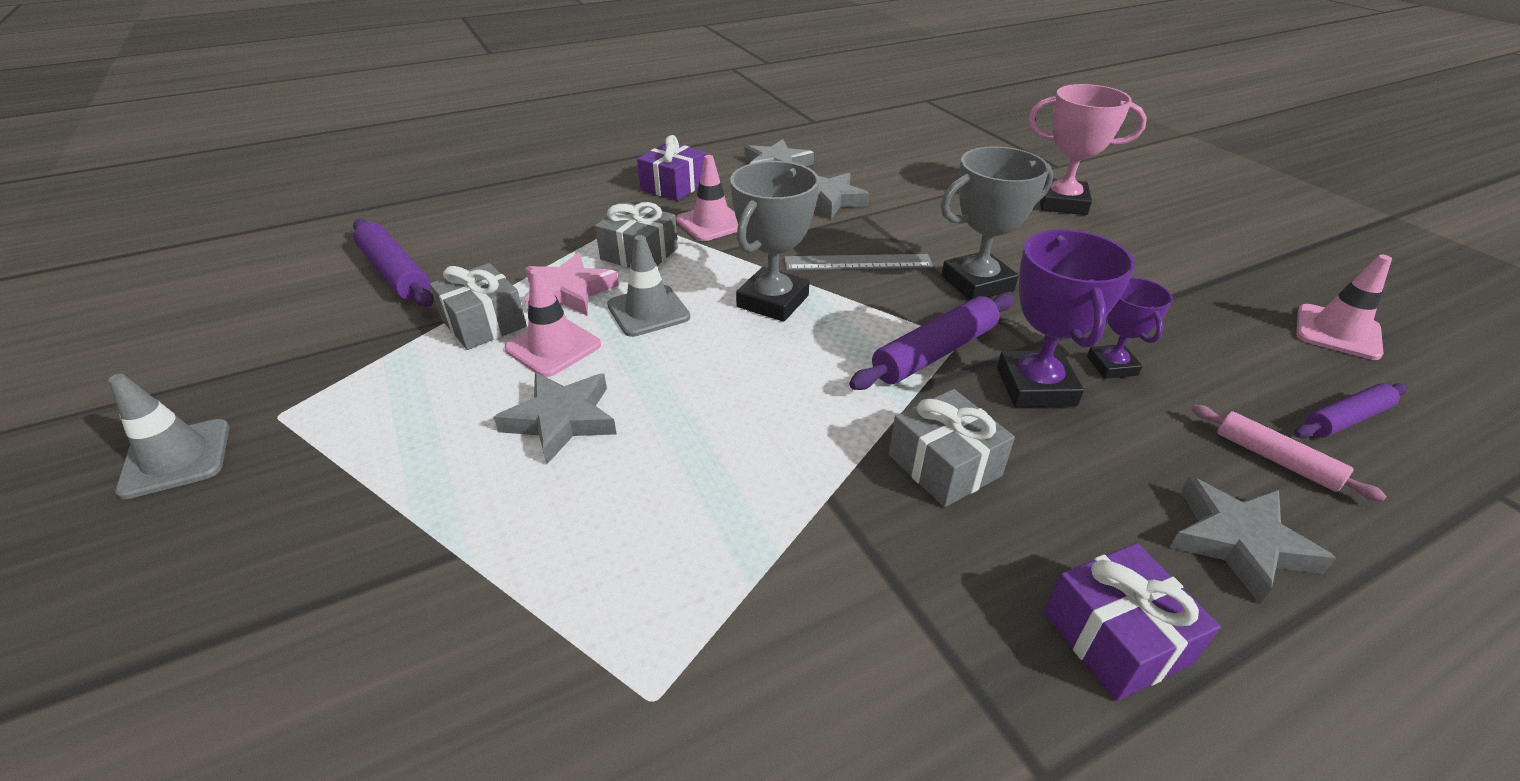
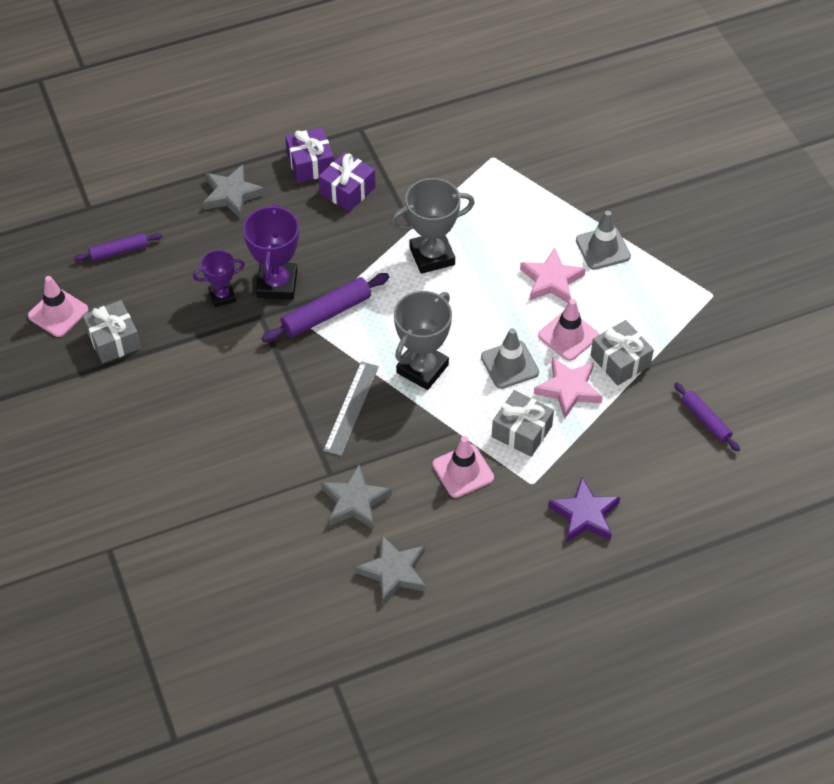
camera: 175 degrees left, 15 degrees up
(176, 458) = (748, 270): grey traffic cone -> grey traffic cone (603, 248)
(395, 273) = (705, 420): purple rolling pin -> purple rolling pin, size x0.63
(561, 420) = (551, 280): grey star -> pink star
(578, 202) = (584, 515): none -> purple star
(674, 186) = (498, 538): purple gift -> purple gift (347, 190)
(858, 262) = (351, 408): grey ruler -> grey ruler turned 75 degrees counterclockwise
(944, 465) = (349, 240): grey gift -> grey gift (113, 340)
(977, 283) = (270, 377): grey trophy -> grey trophy (432, 256)
(1062, 203) = (144, 480): pink trophy -> none
(1112, 366) = (222, 296): purple trophy -> purple trophy turned 75 degrees clockwise
(1275, 459) = (179, 231): pink rolling pin -> none

